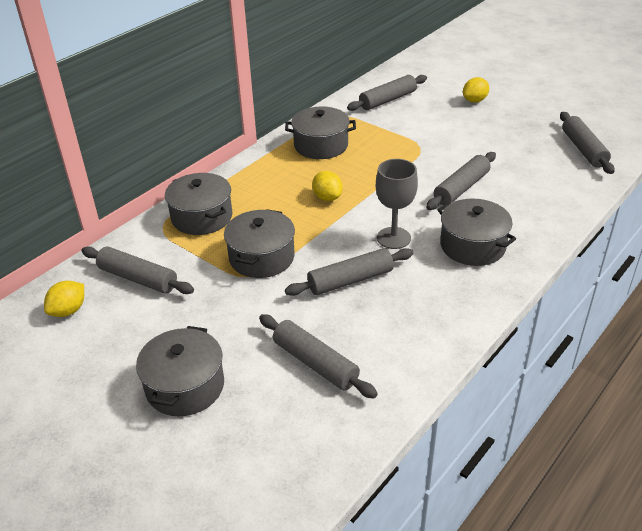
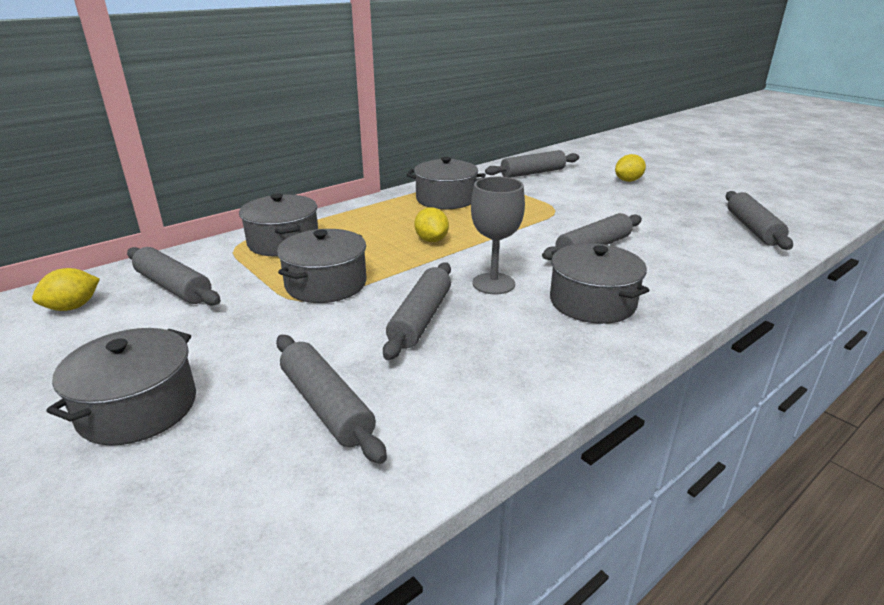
camera: 10 degrees right, 10 degrees down
(350, 280) = (420, 318): grey rolling pin -> grey rolling pin turned 60 degrees counterclockwise

